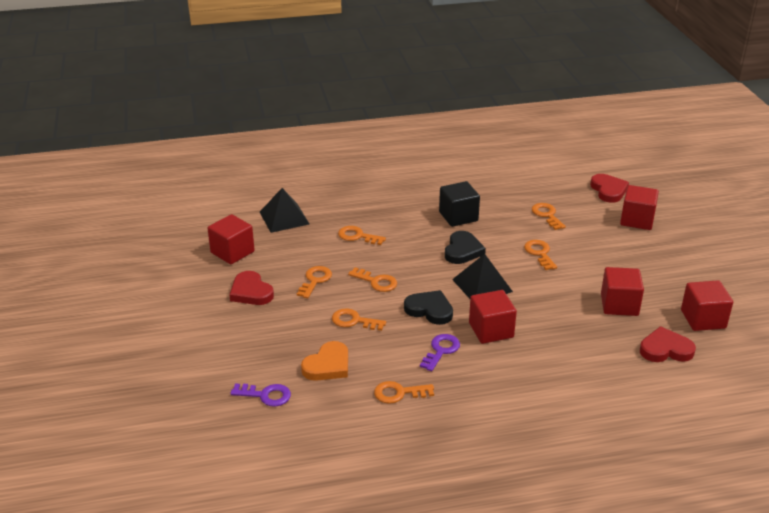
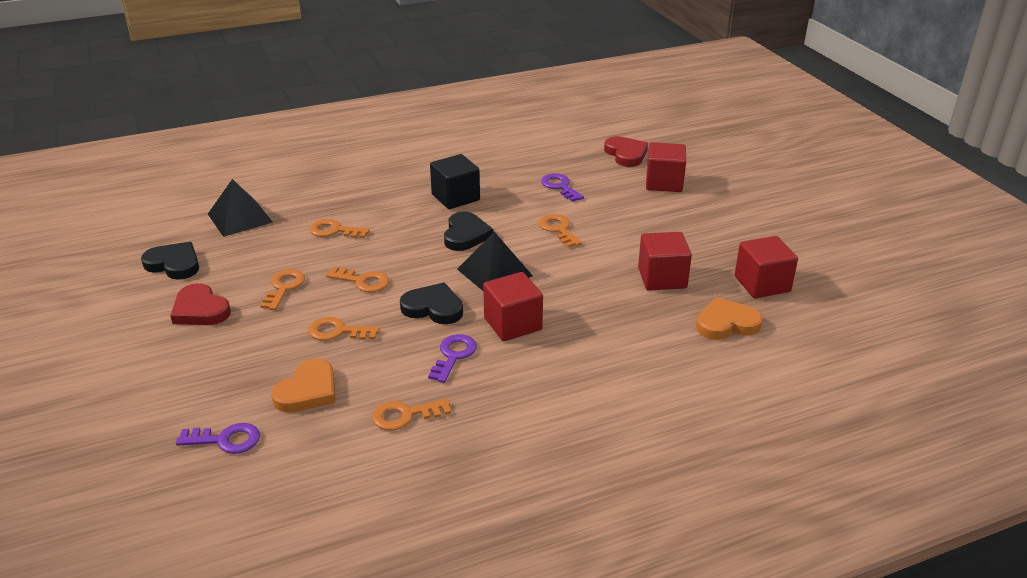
camera: 10 degrees left, 0 degrees up
(232, 252) = (174, 264): red cube -> black heart
(547, 215) = (560, 186): orange key -> purple key
(665, 349) = (726, 323): red heart -> orange heart

